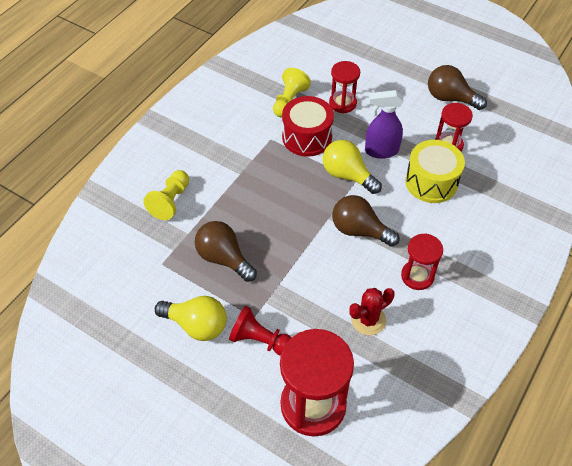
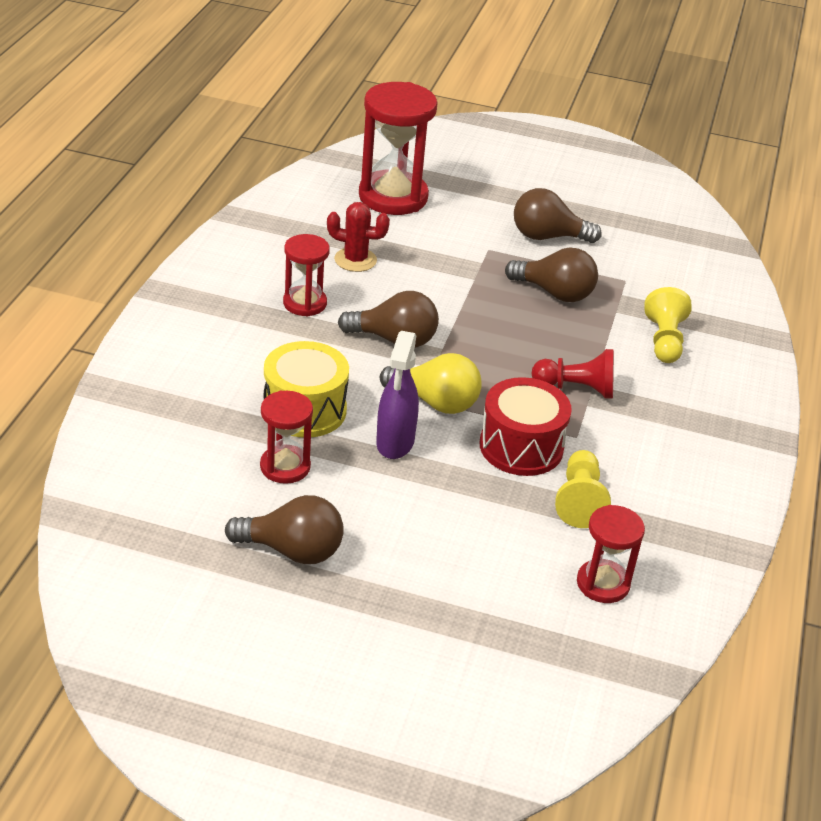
camera: 160 degrees right, 15 degrees down
(196, 325) = (547, 237): yellow light bulb -> brown light bulb
(260, 340) = (471, 233): red pawn -> red pawn (576, 389)
(342, 103) = (486, 511): red hourglass -> red hourglass (603, 584)
(368, 320) = (355, 260): red cactus -> red cactus turned 60 degrees clockwise
(381, 151) = (395, 443): purple spray bottle -> purple spray bottle turned 120 degrees clockwise

